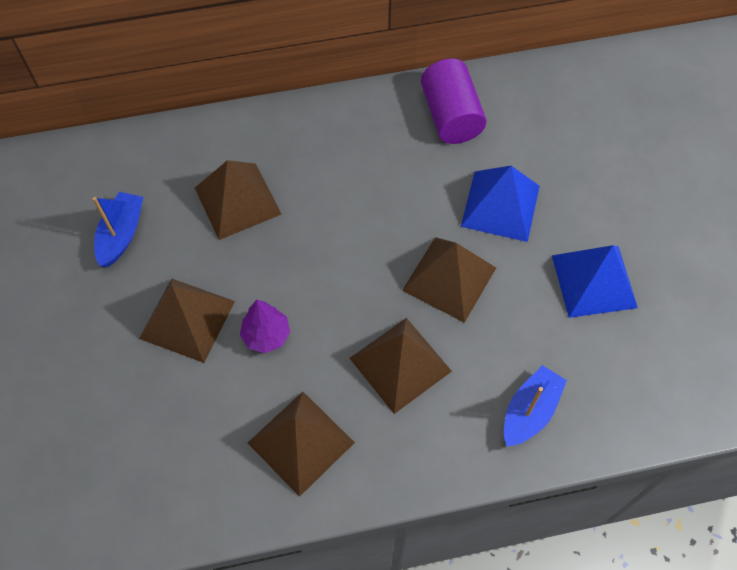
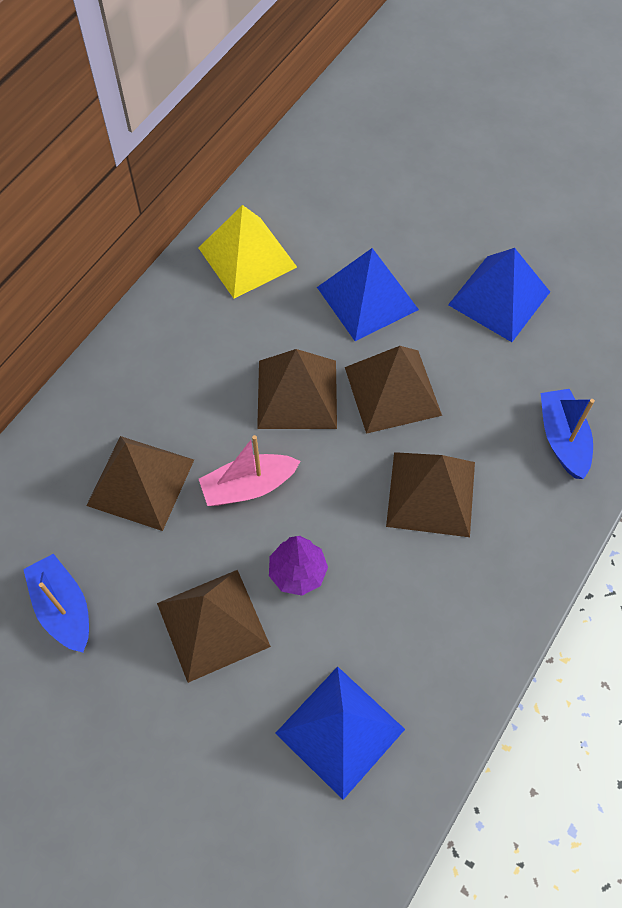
camera: 45 degrees left, 0 degrees up
(188, 449) = (340, 731): none -> blue pyramid
(295, 258) = (248, 486): none -> pink boat
(301, 442) = (425, 631): brown pyramid -> brown pyramid (297, 394)
(451, 116) = (247, 257): purple cylinder -> yellow pyramid

